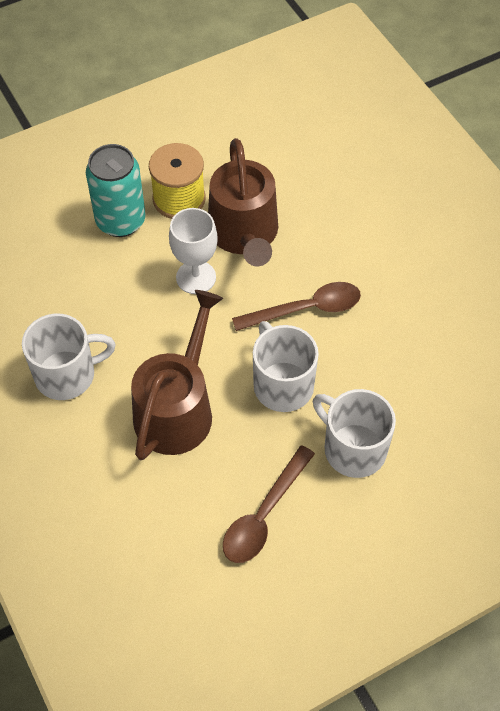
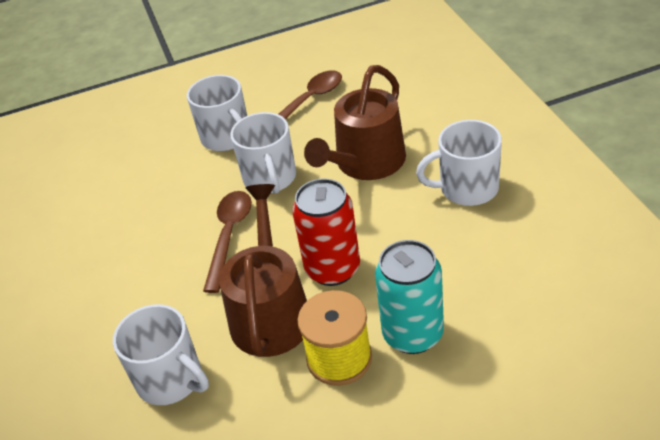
camera: 165 degrees left, 15 degrees down
(196, 277) = (332, 269): white goblet -> red can
(306, 309) = (229, 236): brown spoon -> brown spoon turned 105 degrees clockwise
(312, 176) = (171, 379): none -> white mug

